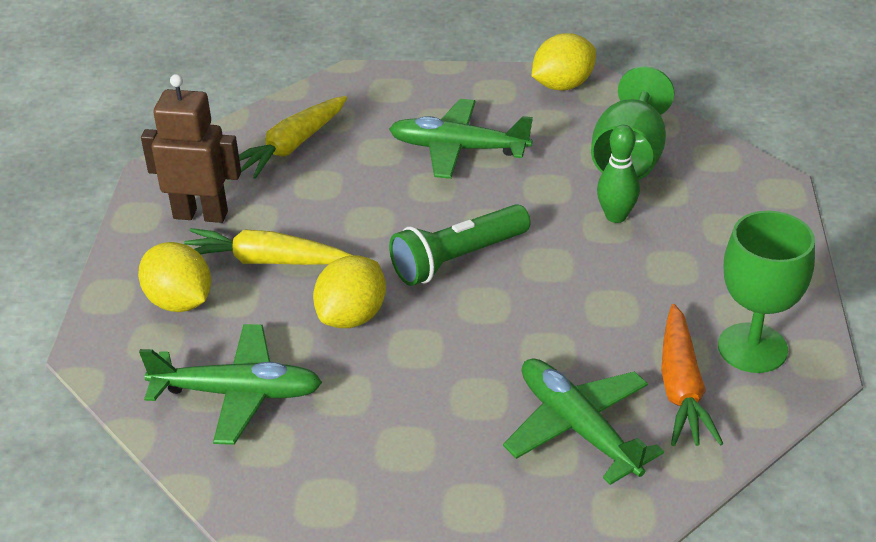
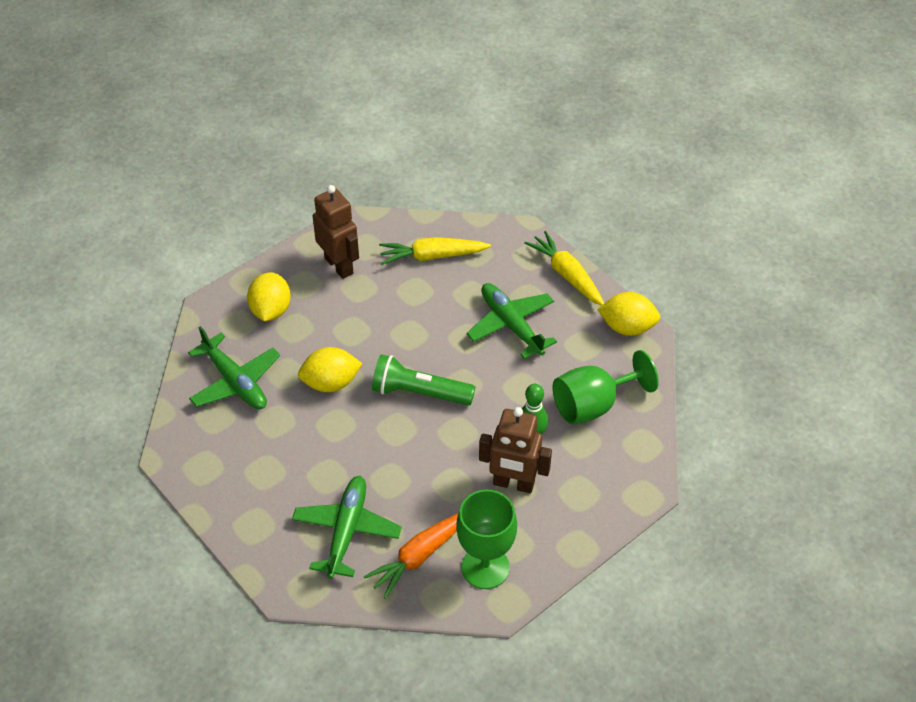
camera: 45 degrees right, 10 degrees up
(265, 261) = (334, 318): yellow carrot -> yellow carrot (567, 275)
(664, 264) = (513, 484): none -> brown robot

